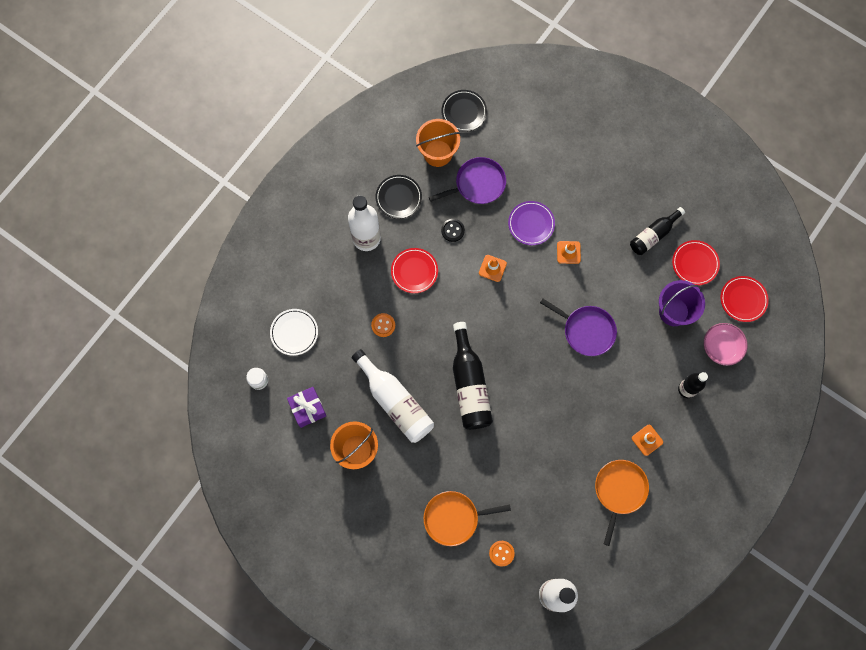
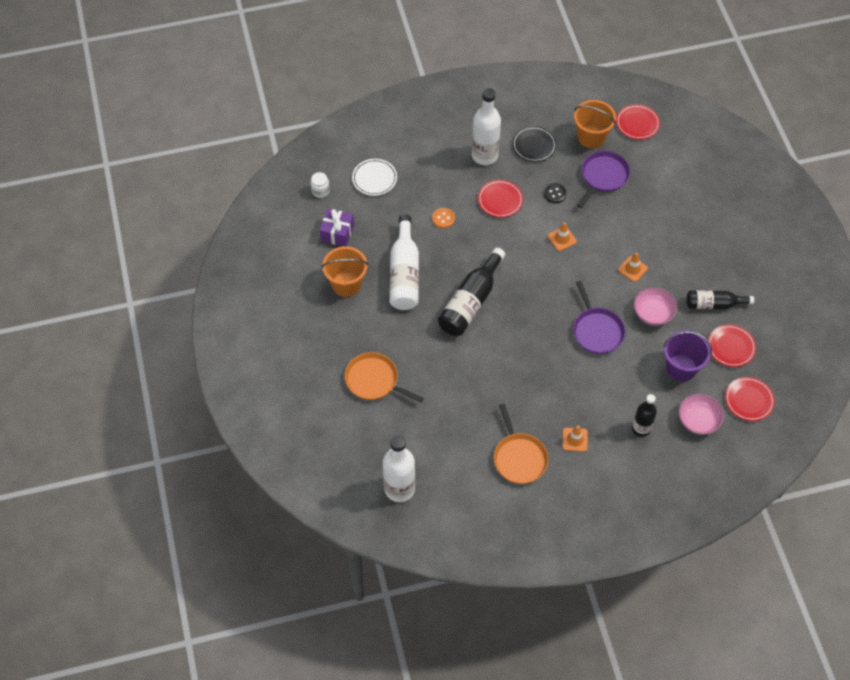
camera: 40 degrees right, 15 degrees down
(464, 112) = (637, 124): black plate -> red plate
(477, 184) = (603, 176): purple pan -> purple pan turned 75 degrees counterclockwise
(501, 553) = (387, 430): orange button -> none
(531, 224) = (620, 230): purple plate -> none
(615, 280) = (653, 313): none -> pink bowl
(619, 491) = (519, 457): orange pan -> orange pan turned 105 degrees clockwise

